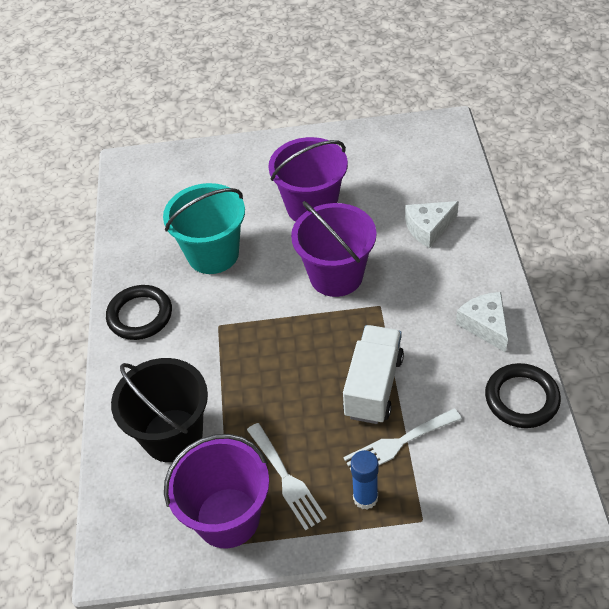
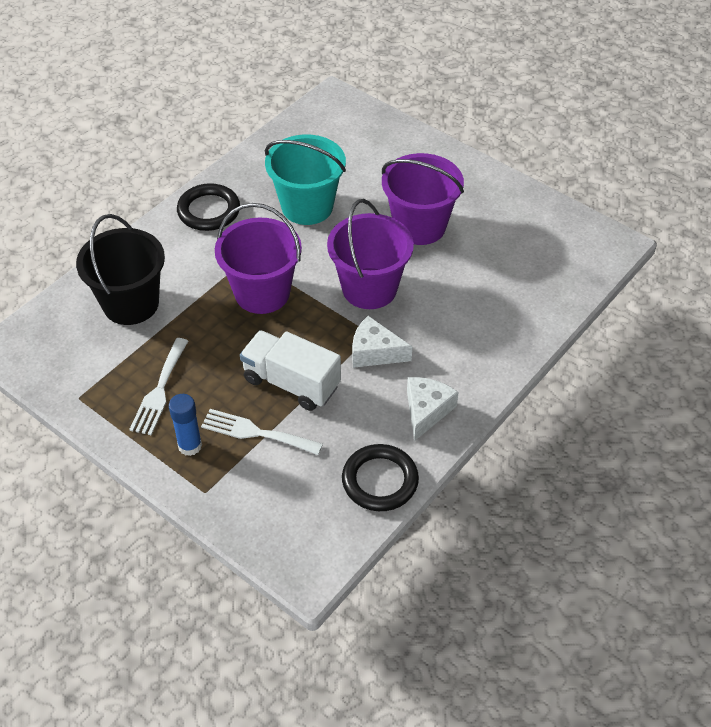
camera: 40 degrees right, 0 degrees up
(227, 517) = (97, 381): purple bucket -> purple bucket (262, 293)
(373, 386) = (291, 383): white truck -> white truck turned 120 degrees counterclockwise
(428, 228) = (484, 309): white cheese -> white cheese (375, 352)

